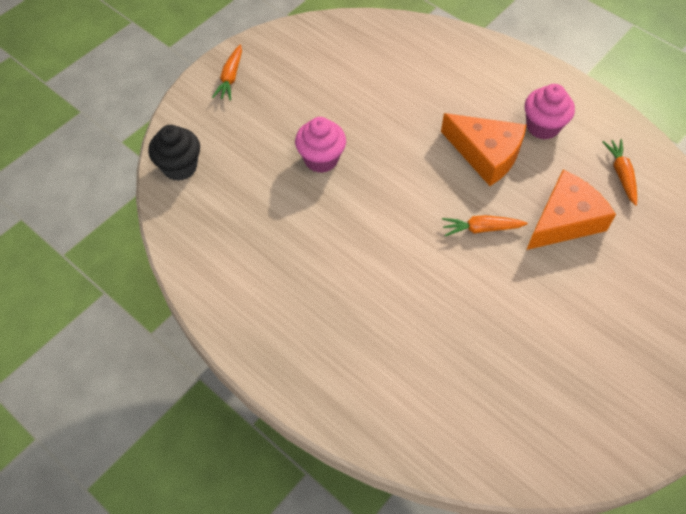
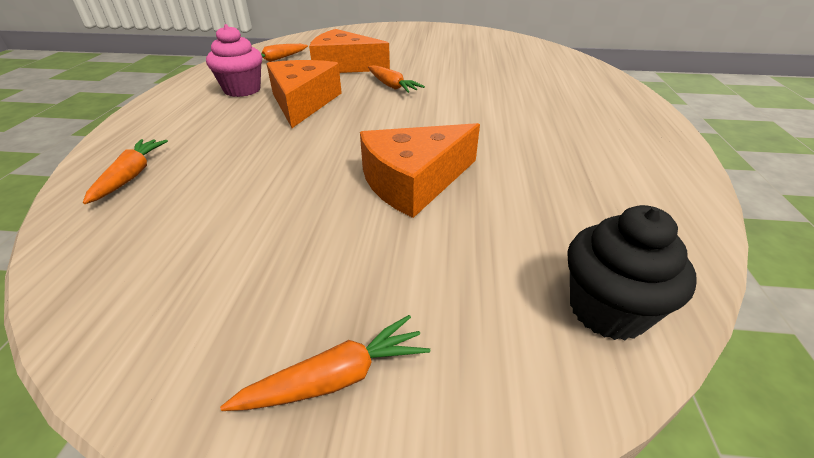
camera: 125 degrees left, 20 degrees down
(321, 159) = (414, 181): pink cupcake -> orange cheese
(428, 48) = (131, 176): none -> orange carrot

